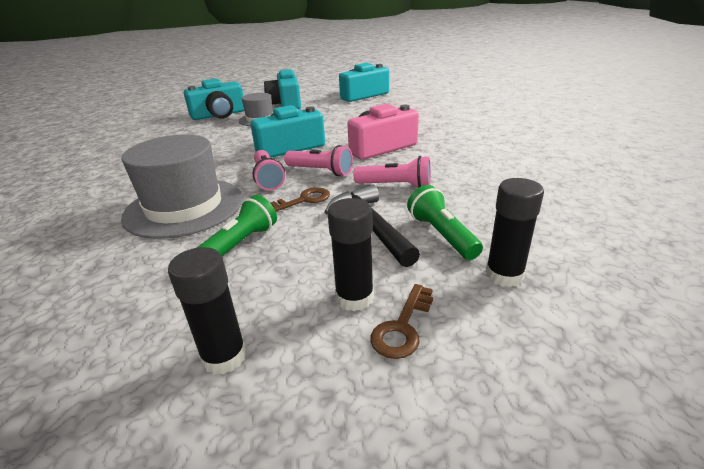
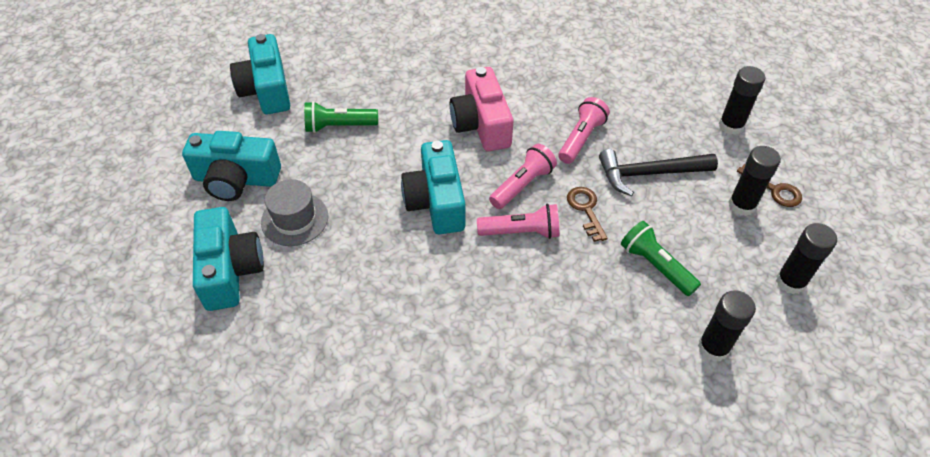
camera: 75 degrees left, 20 degrees up
(126, 294) = (713, 347): none -> black glue stick
(184, 207) = (564, 310): grey hat -> none
(441, 235) = (674, 137): green flashlight -> green flashlight (339, 126)

